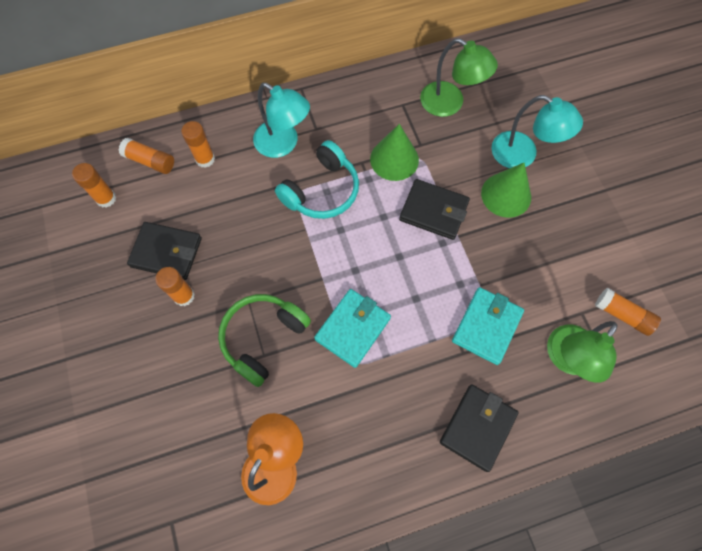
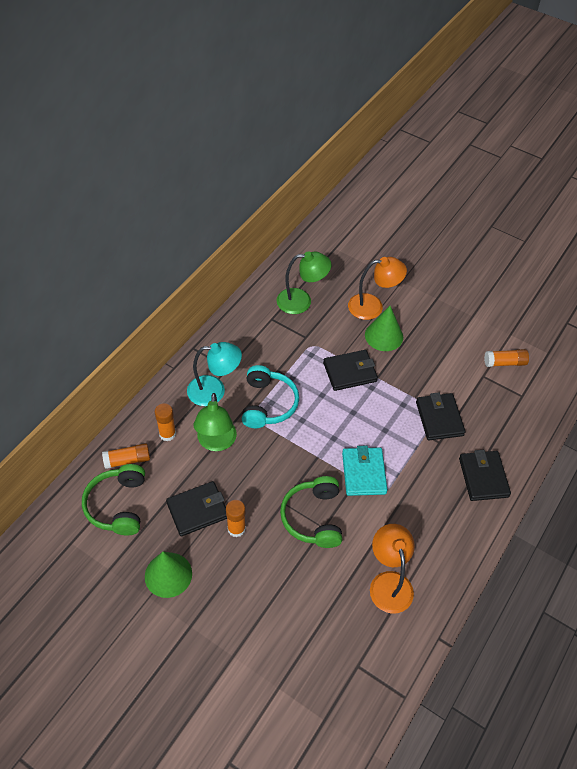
camera: 40 degrees left, 15 degrees down
(106, 198) = (118, 505): orange glue stick -> green headphones
(394, 159) = (297, 356): green cone -> green cone (168, 574)
(486, 326) = (439, 418): turquoise wallet -> black wallet
(522, 155) = (373, 306): turquoise lamp -> orange lamp
(566, 359) = (496, 407): green lamp -> green lamp (216, 442)

